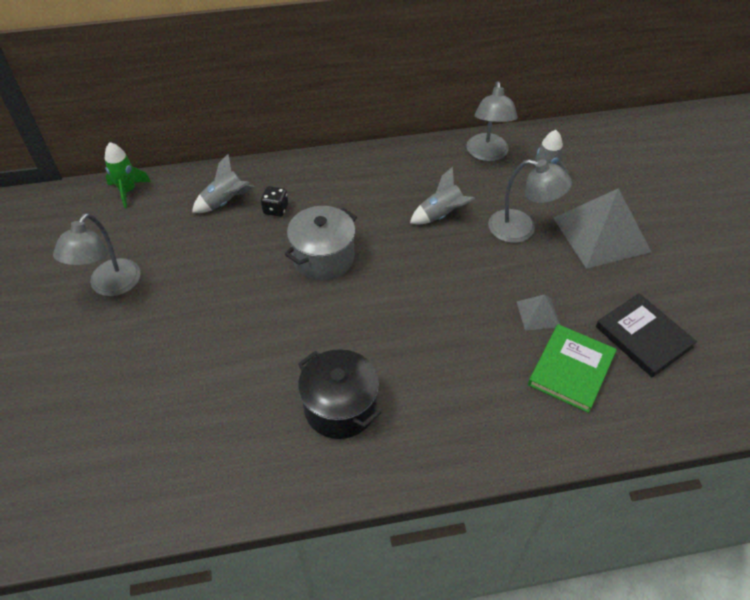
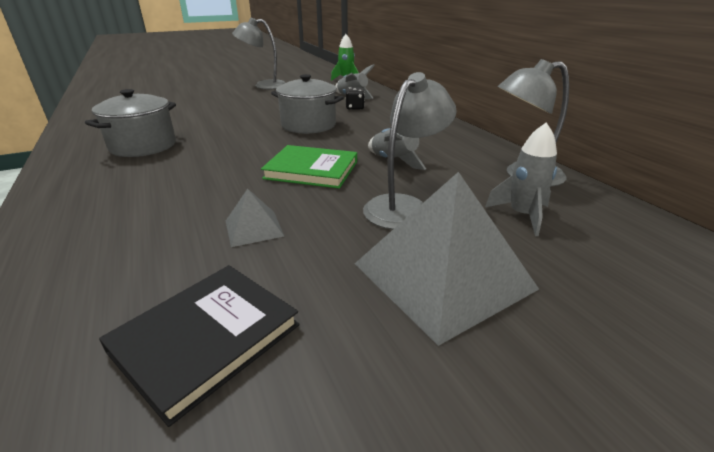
camera: 75 degrees right, 20 degrees down
(340, 407) = (143, 146): black pot -> grey pot
(521, 229) = (404, 206): grey lamp -> grey lamp turned 150 degrees counterclockwise
(571, 369) = (151, 260): green book -> green book (311, 170)

